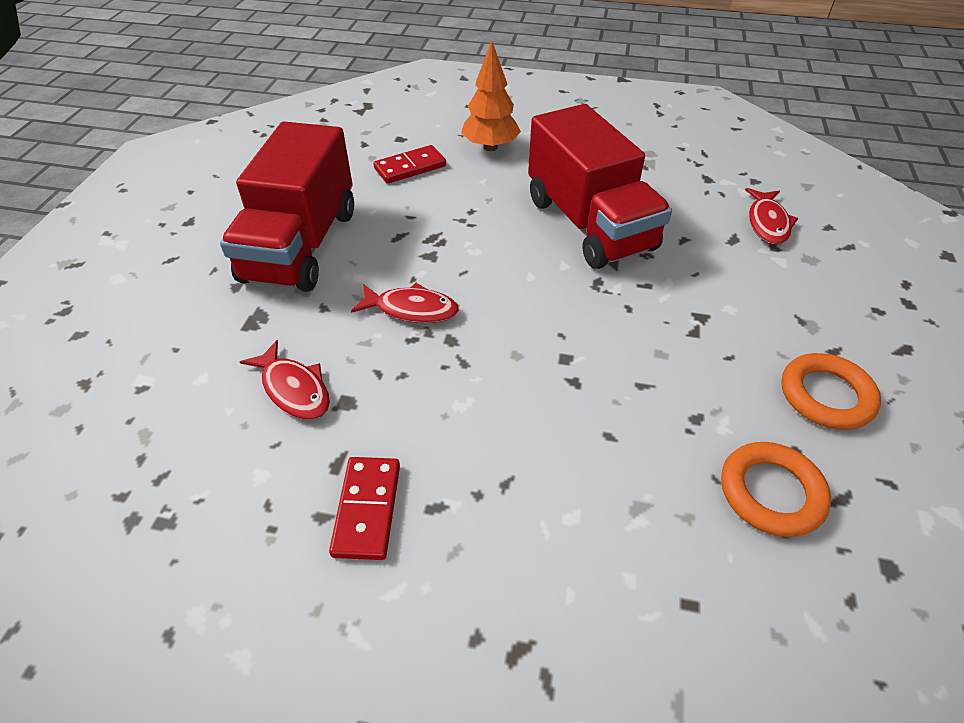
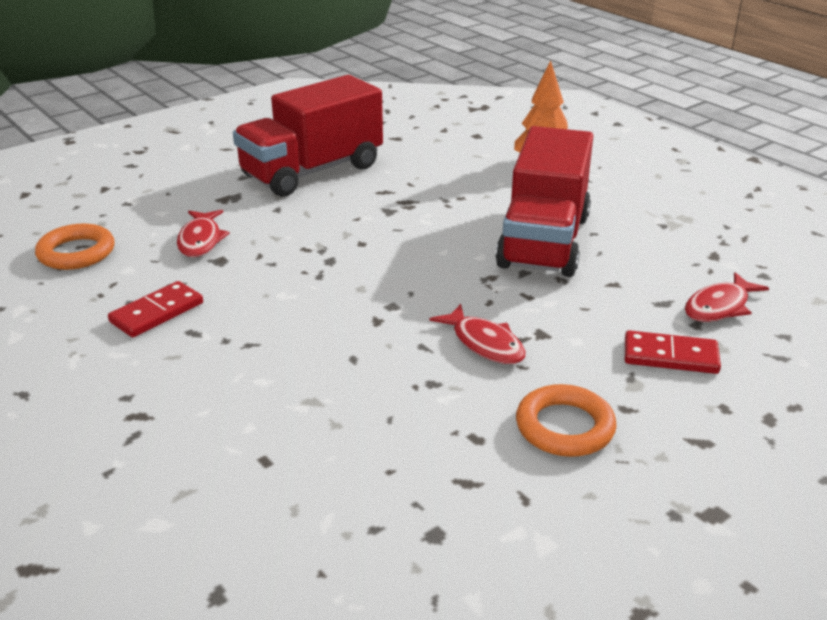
camera: 40 degrees right, 15 degrees down
(410, 167) = (456, 155): red domino -> red domino (670, 356)
(411, 309) = (330, 233): red fish -> red fish (484, 343)
(771, 492) = (417, 447): orange ring -> orange ring (76, 253)

